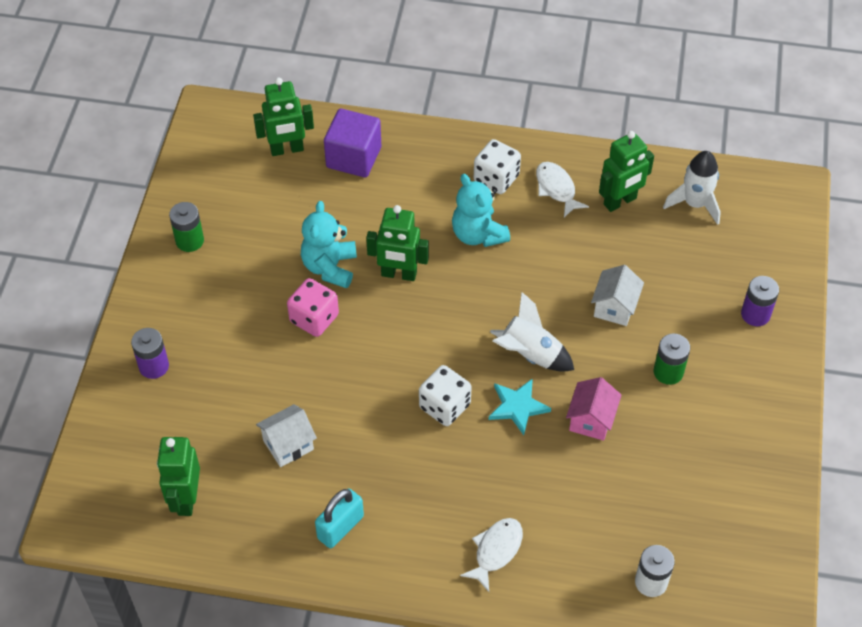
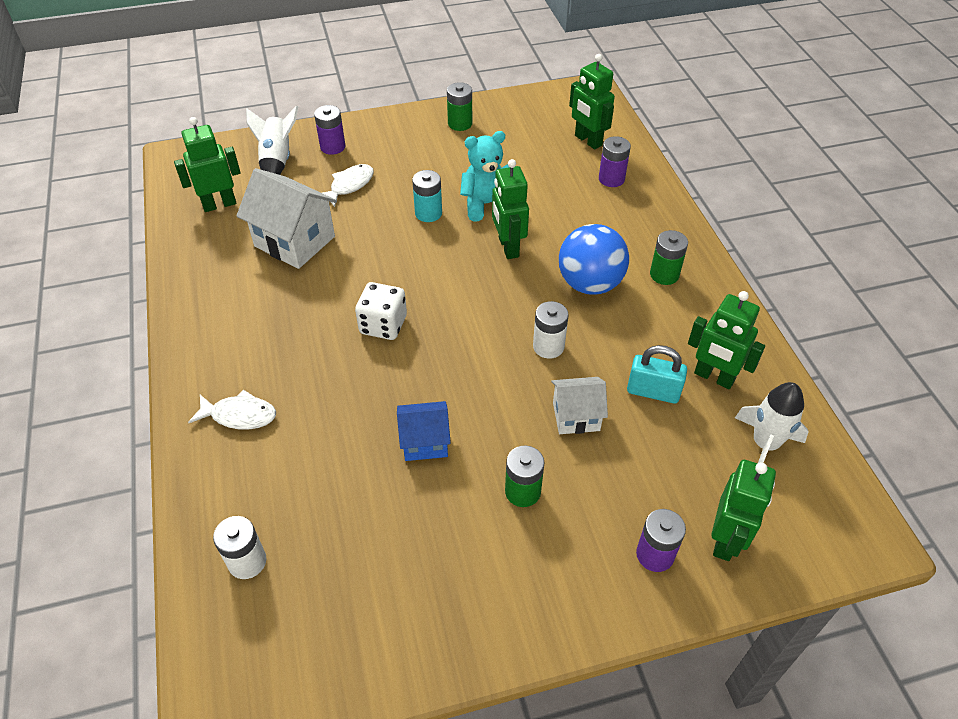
camera: 65 degrees right, 5 degrees down
(288, 445) = (294, 241): white house -> white house, size x1.69
(314, 318) = (428, 213): pink dice -> turquoise battery
(340, 527) = (226, 300): turquoise padlock -> turquoise padlock (653, 391)
(353, 157) = (611, 179): purple cube -> purple battery
(478, 234) = (590, 284): turquoise teddy bear -> blue ball
(496, 178) = (664, 274): white dice -> green battery
(517, 407) = (410, 378): turquoise star -> none
(530, 354) = (476, 367): white rocket -> white rocket (277, 160)
(533, 294) = (548, 346): none -> white battery
(556, 189) = (688, 322): white fish -> white fish (349, 185)
(591, 420) = (425, 442): pink house -> blue house
(761, 268) = (726, 540): none -> green robot

